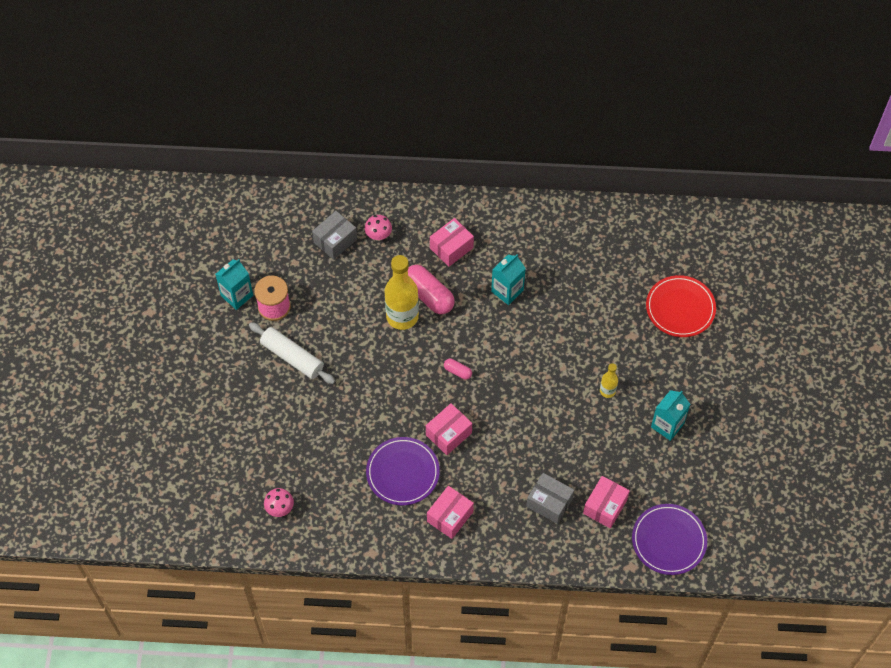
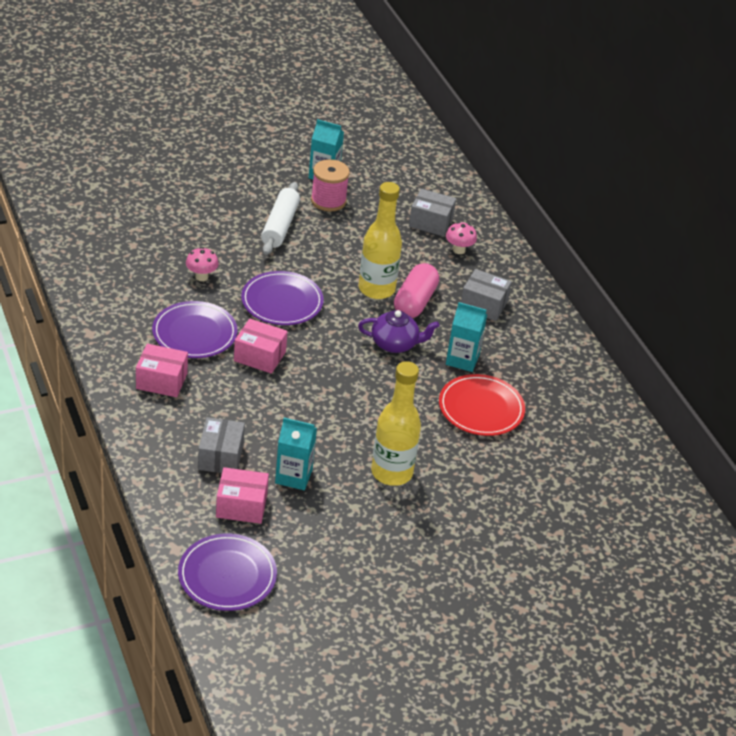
camera: 60 degrees right, 20 degrees down
(280, 508) = (107, 258): pink mushroom -> pink mushroom (201, 277)
(390, 393) = (282, 301): none -> purple plate
(451, 248) = (483, 305): pink box -> grey box
(457, 371) = (338, 345): pink capsule -> none
(471, 330) = (395, 344): none -> purple teapot
(607, 391) = (391, 472): yellow bottle -> yellow bottle, size x2.05
(667, 425) = (380, 537): turquoise carton -> turquoise carton (293, 476)
(680, 308) = (544, 512): red plate -> red plate (481, 408)

